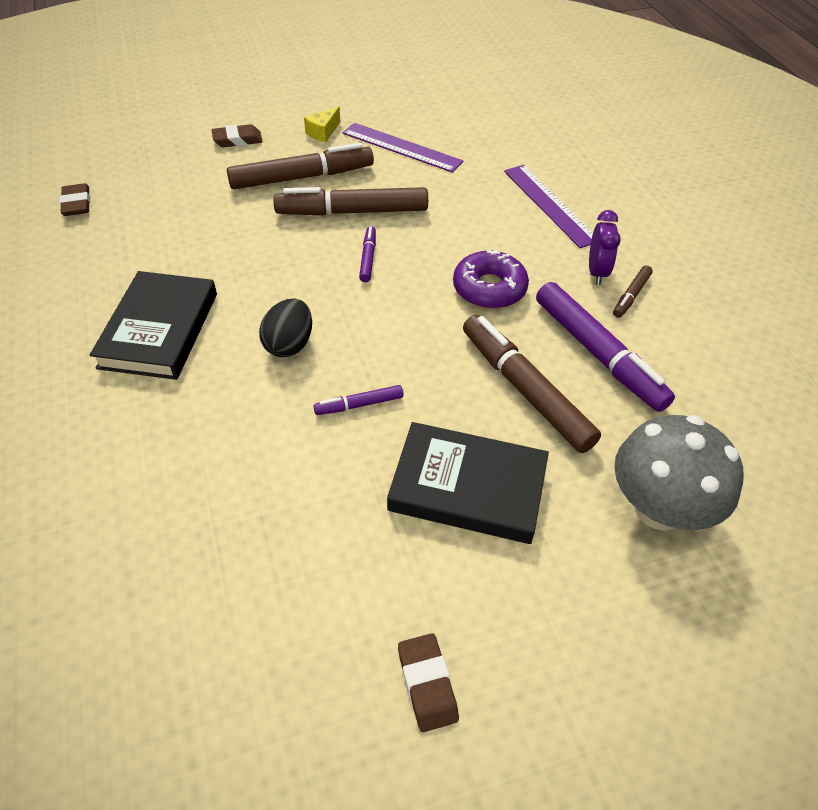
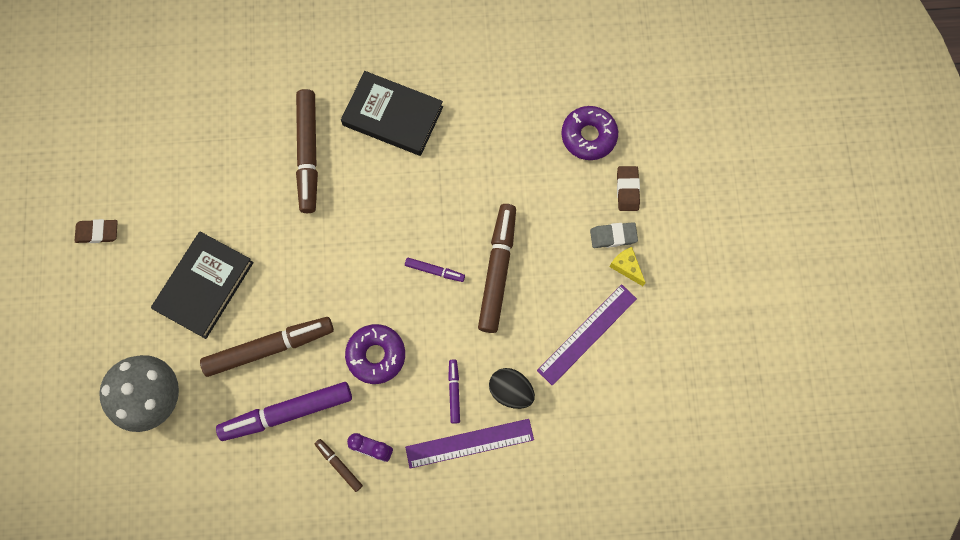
camera: 105 degrees right, 25 degrees up
(77, 204) = (555, 60): brown eraser -> none
(176, 170) = (588, 136): none -> purple donut
(289, 344) = (355, 199): black egg -> black egg (511, 391)
(292, 143) = (613, 236): none -> grey eraser
(302, 177) = (556, 237): brown marker -> brown marker (308, 154)
(359, 405) = (288, 235): purple marker -> purple marker (454, 392)

